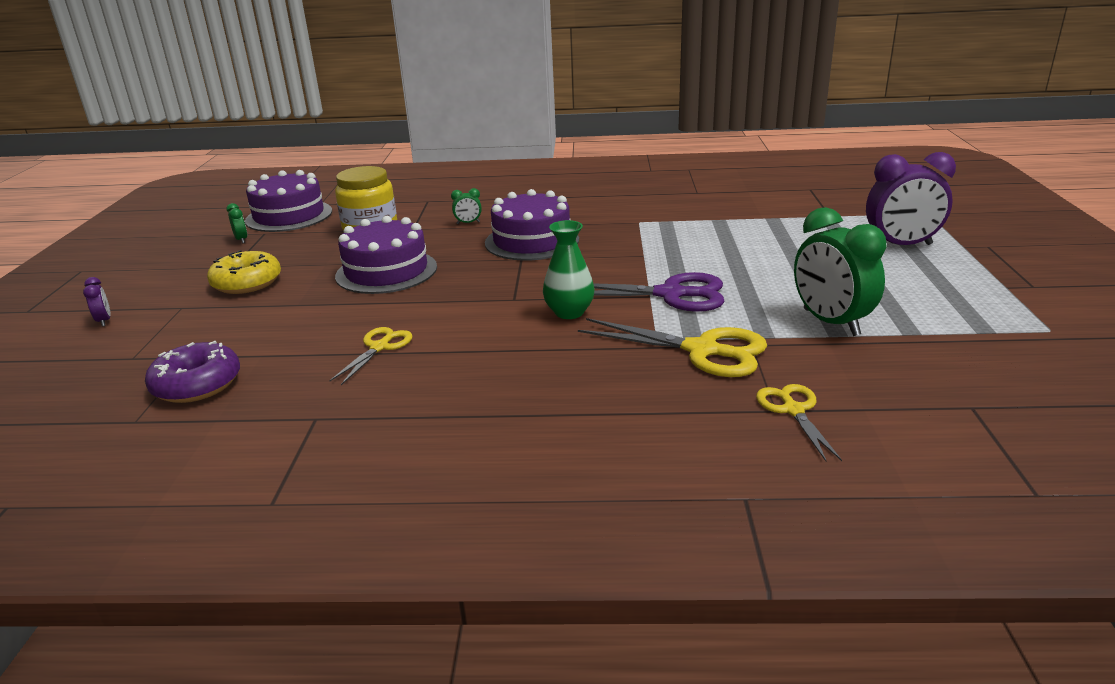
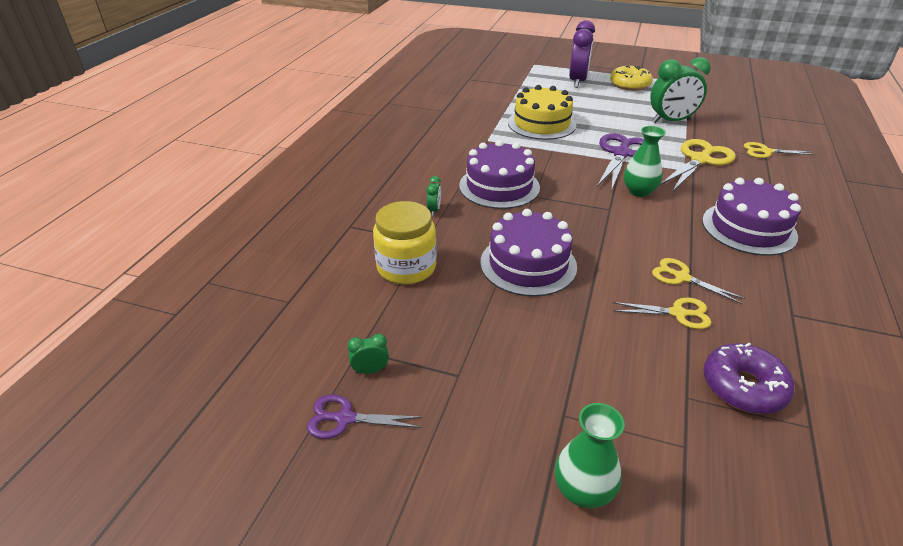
camera: 75 degrees left, 10 degrees up
(104, 321) = (583, 490): purple clock -> green vase
(195, 242) = (345, 418): none -> purple scissors
(247, 283) = (515, 360): yellow donut -> yellow donut (629, 85)
(289, 216) = (312, 328): purple cake -> purple cake (748, 228)
(313, 348) = (678, 313): none -> yellow scissors
(715, 241) = (541, 124): none -> yellow cake

